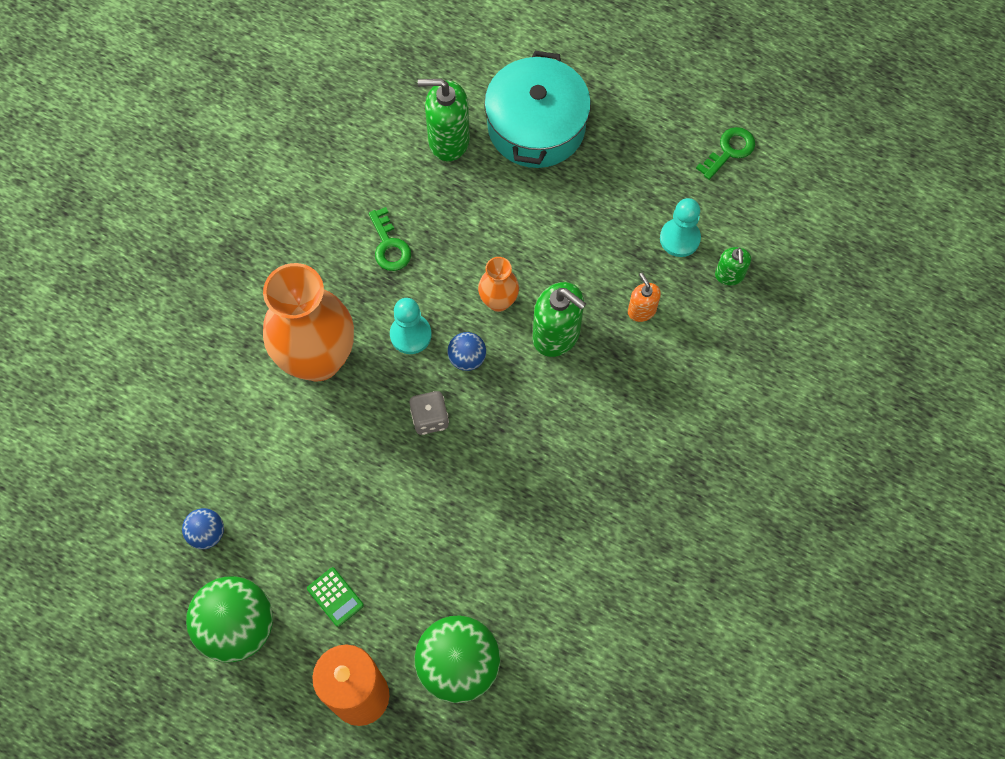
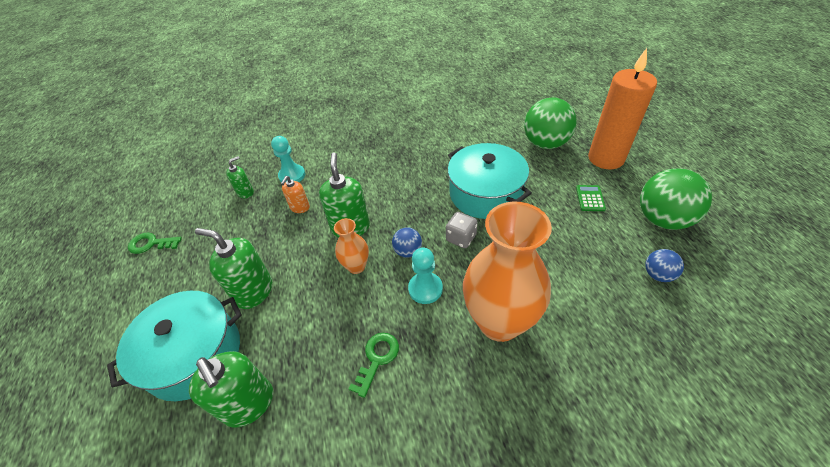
camera: 130 degrees left, 20 degrees down
(459, 504) = (485, 193): none -> turquoise pot
(561, 202) = (254, 291): none -> green soap dispenser
(679, 238) = (236, 223): turquoise pawn -> turquoise pawn (292, 175)

